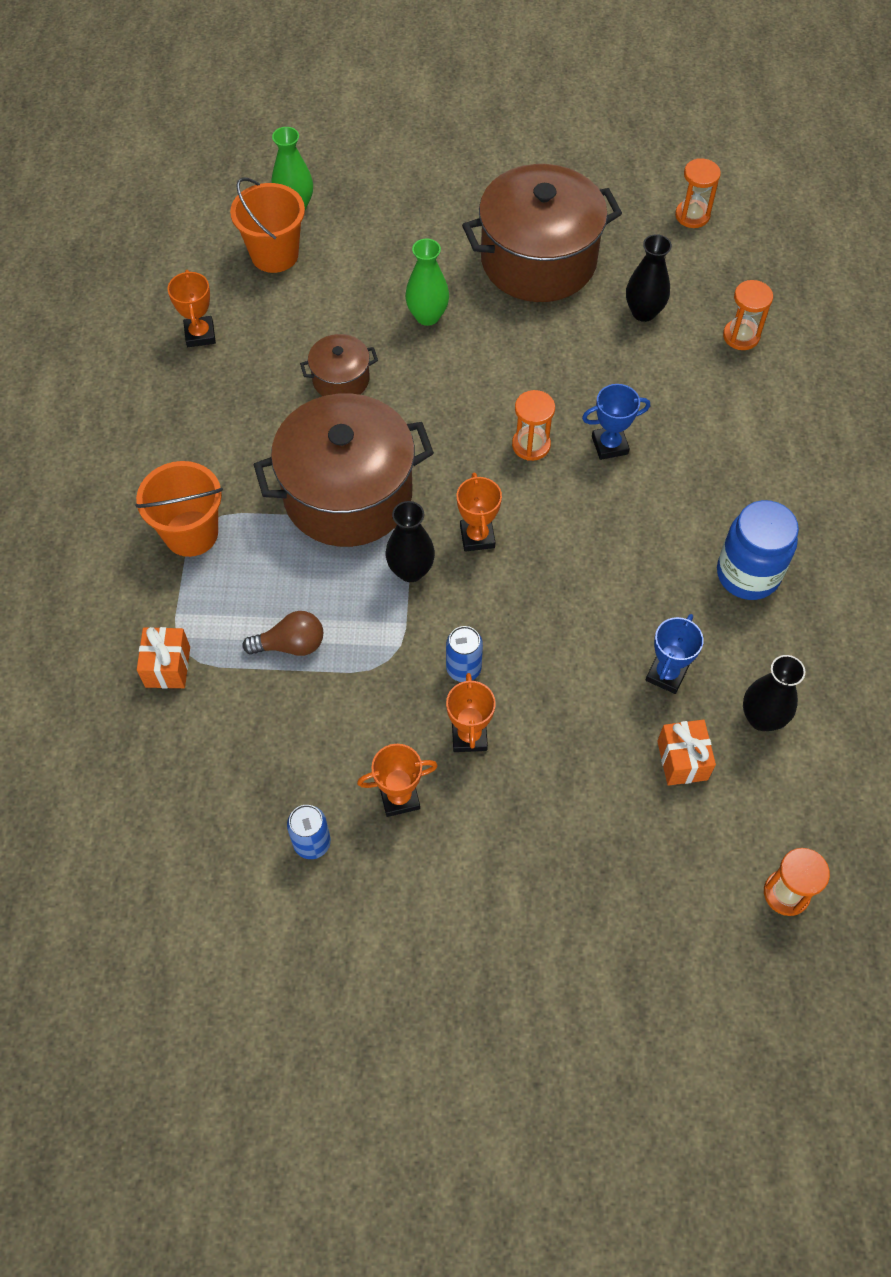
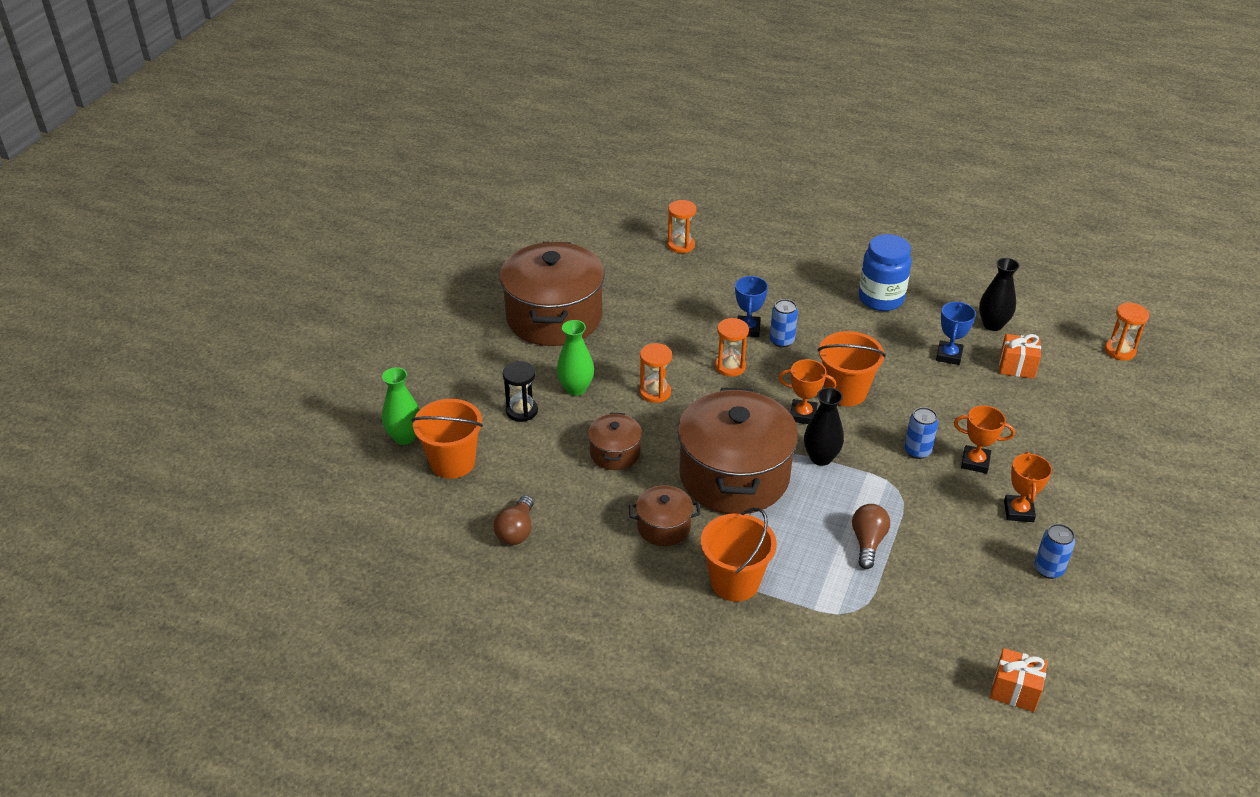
camera: 70 degrees left, 20 degrees down
(168, 667) = (866, 625): orange gift -> orange gift (1014, 690)
(200, 335) = (516, 531): orange trophy -> brown light bulb
(248, 452) = (664, 527): none -> brown pot
(372, 283) = (522, 411): none -> black hourglass
(539, 571) = (845, 392): none -> orange bucket
(604, 485) = (781, 341): none -> blue can
(643, 312) = (635, 281): black vase -> none
(666, 674) = (949, 355): blue trophy -> blue trophy turned 60 degrees clockwise
(692, 215) = (558, 235): orange hourglass -> orange hourglass (655, 392)

